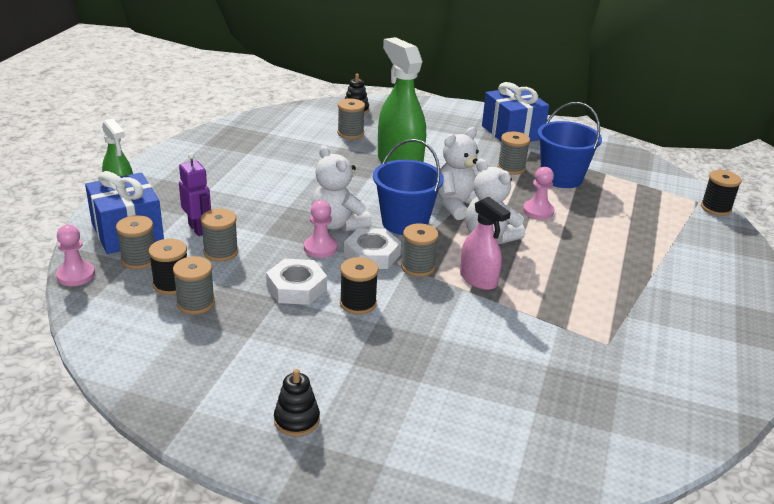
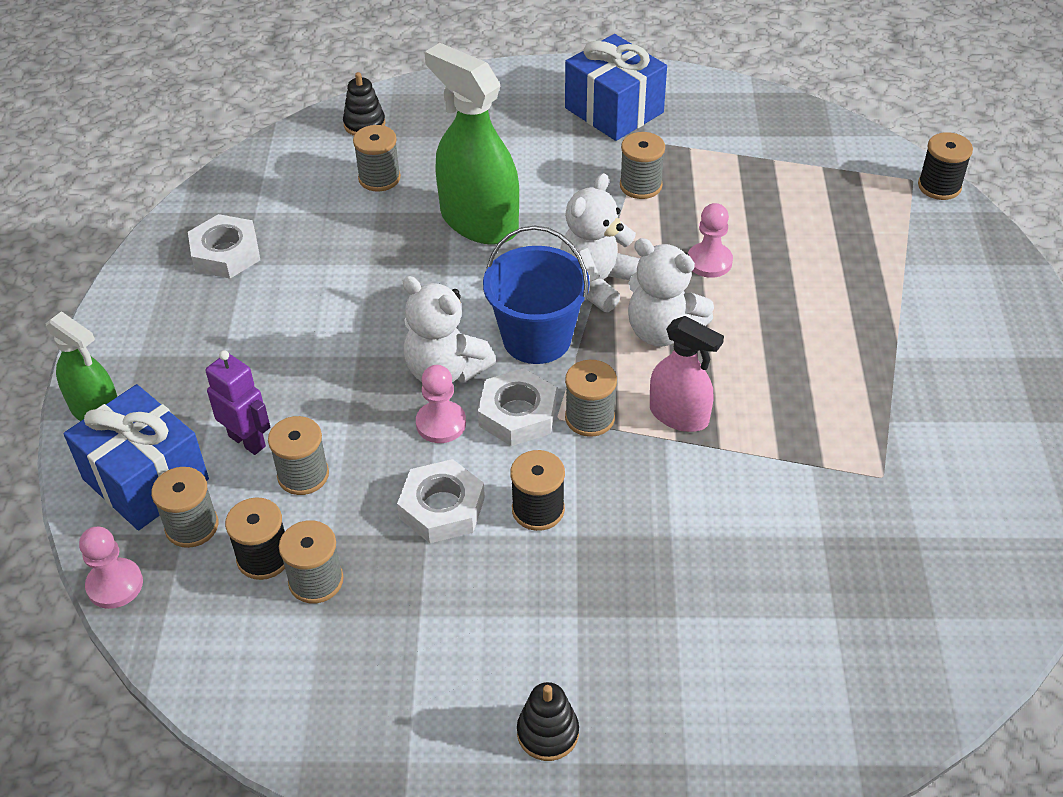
camera: 15 degrees left, 15 degrees up
(240, 146) = (226, 253): none -> white nut
(561, 178) = (717, 186): blue bucket -> none

